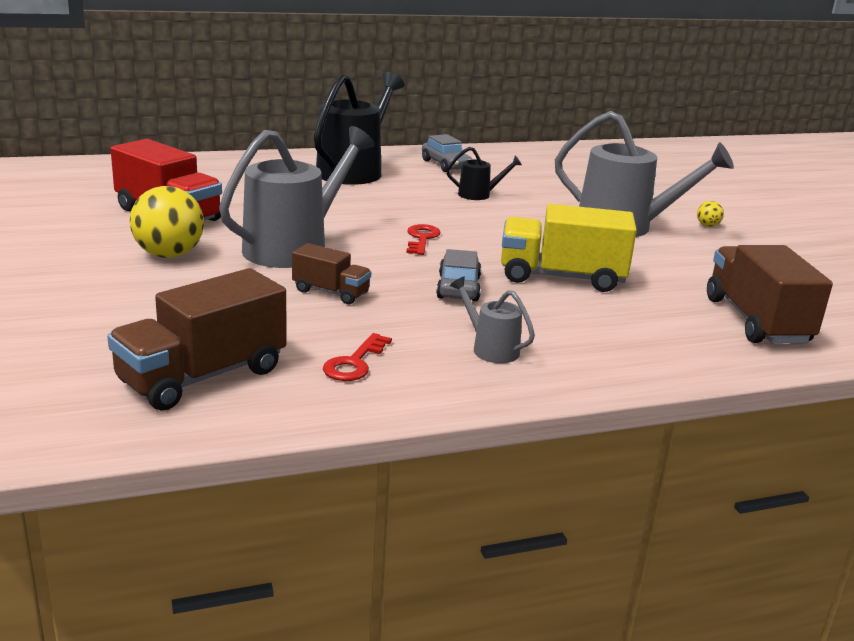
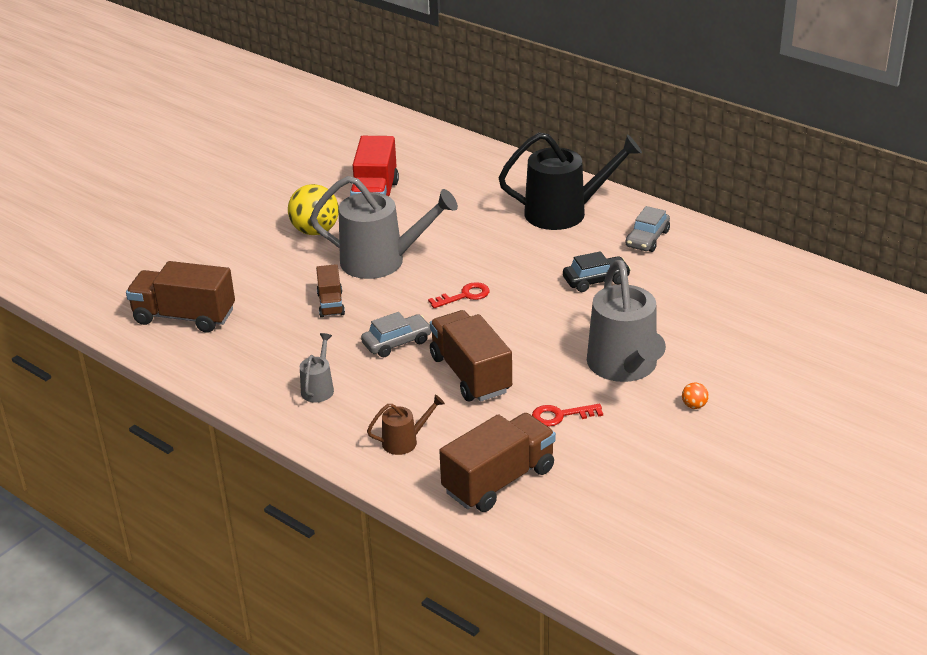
camera: 60 degrees right, 10 degrees up
(354, 363) = (248, 352): red key -> red key (560, 415)
(479, 195) = (596, 280): black watering can -> black car
(561, 277) = (470, 374): yellow truck -> brown truck
(646, 339) = (404, 441): none -> brown watering can
(707, 225) = (694, 405): yellow ball -> orange ball

